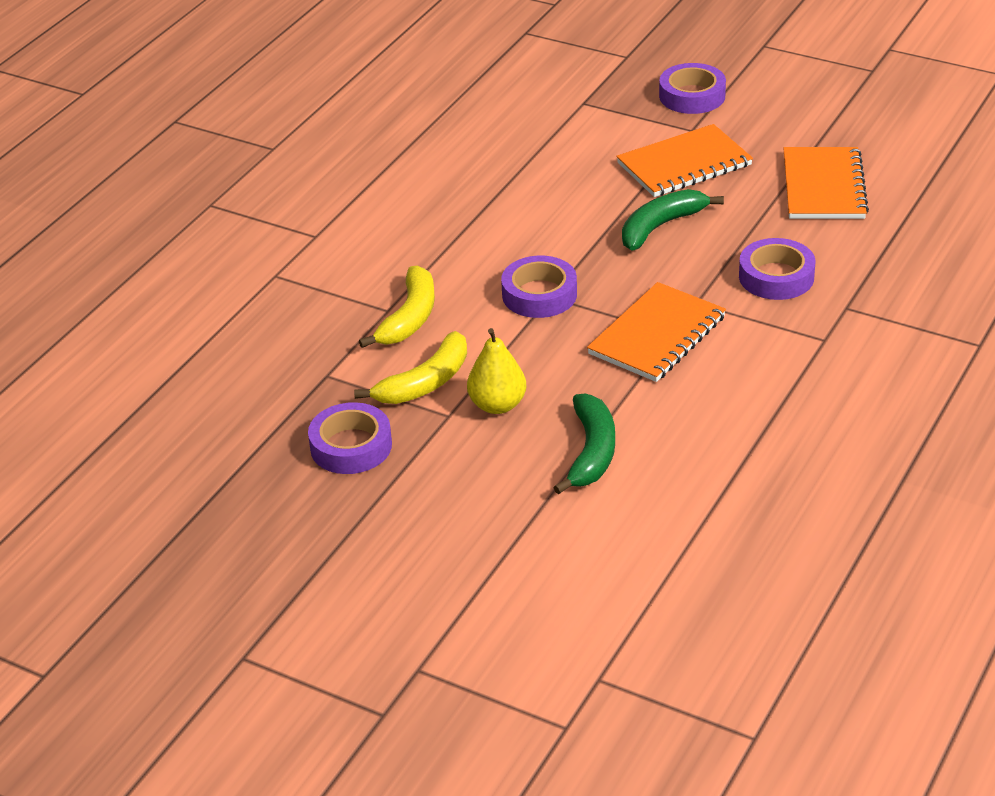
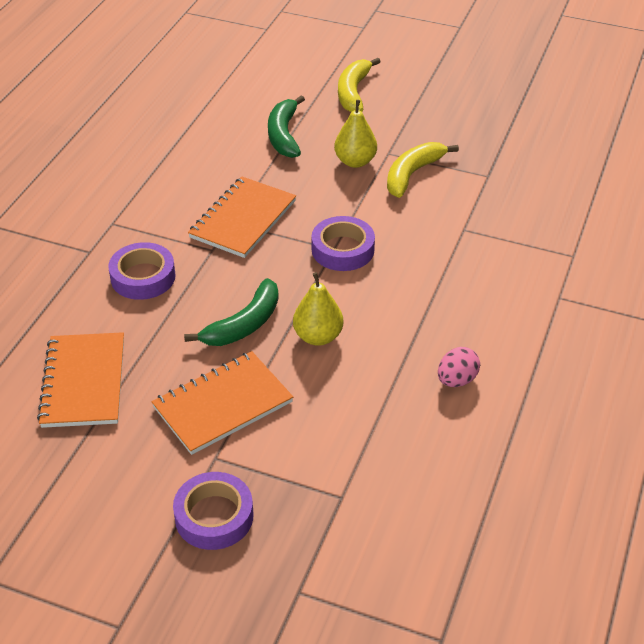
camera: 170 degrees right, 5 degrees up
(351, 446) = (448, 130): purple tape -> none
(409, 318) = (443, 223): yellow banana -> yellow banana (353, 92)
(454, 173) = (456, 380): none -> pink egg
(583, 213) = (318, 336): none -> yellow pear

